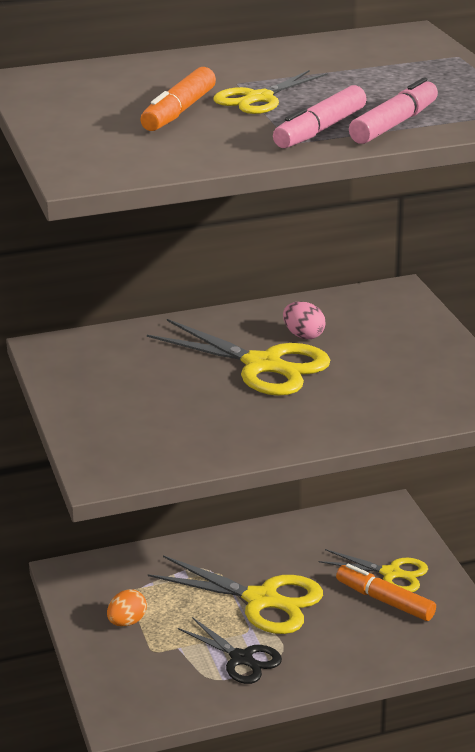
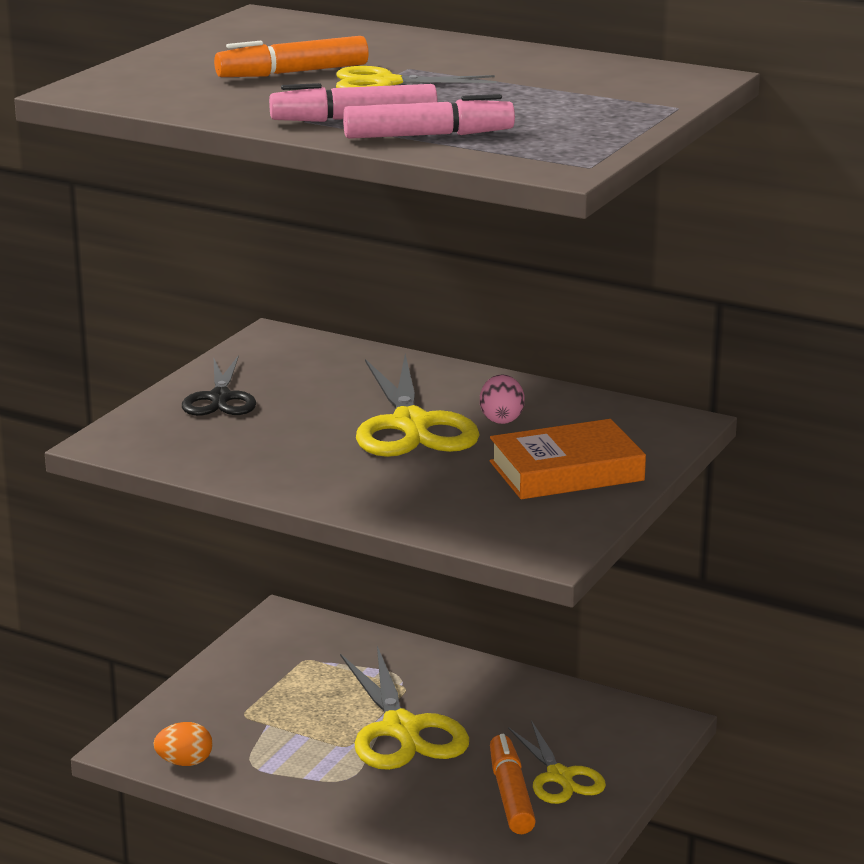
camera: 45 degrees right, 5 degrees down
(127, 622) = (262, 681): orange egg -> orange egg (185, 762)
(241, 658) = (301, 763): black scissors -> black scissors (220, 398)
(405, 350) = (566, 471): none -> orange book

